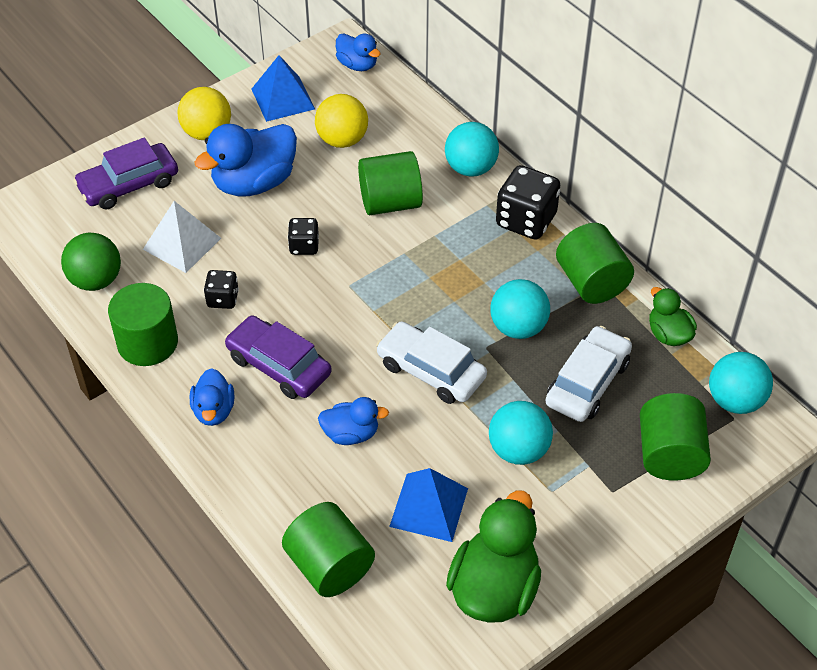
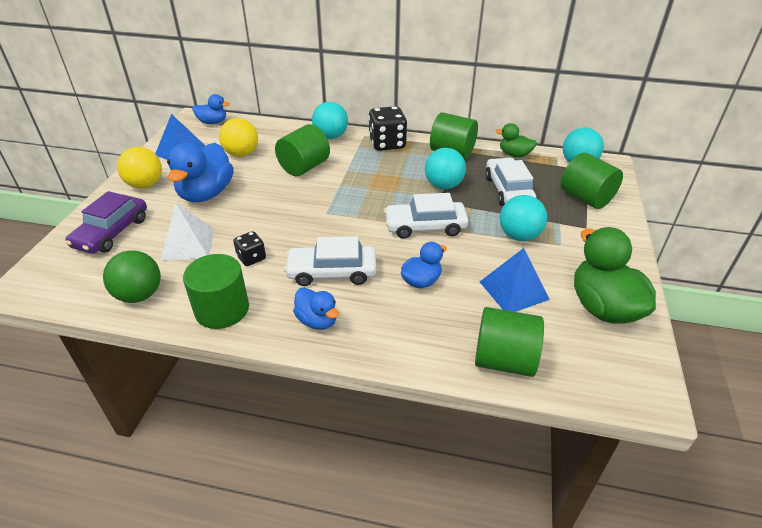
camera: 40 degrees left, 10 degrees down
(279, 365) = (332, 272): purple car -> white car
(304, 246) = (275, 208): black dice -> none

